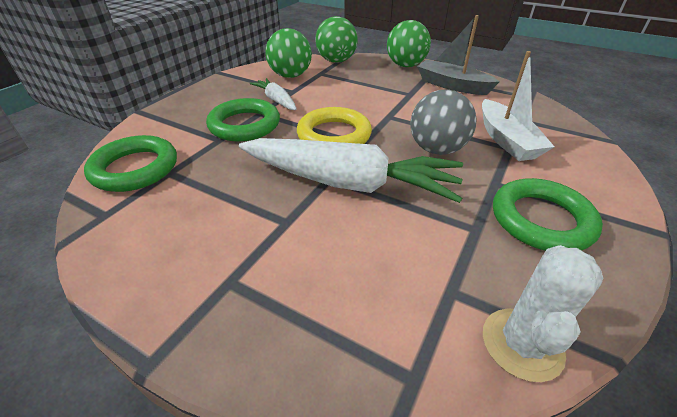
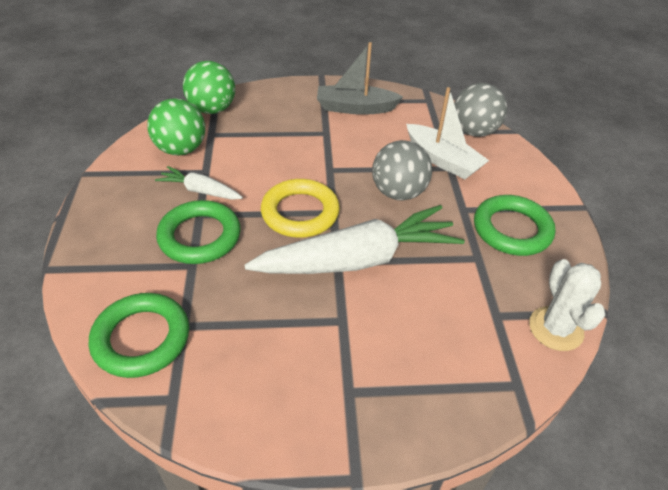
camera: 35 degrees left, 5 degrees up
(405, 65) = (291, 93): green ball -> none
(562, 129) = (474, 131): none -> grey ball

